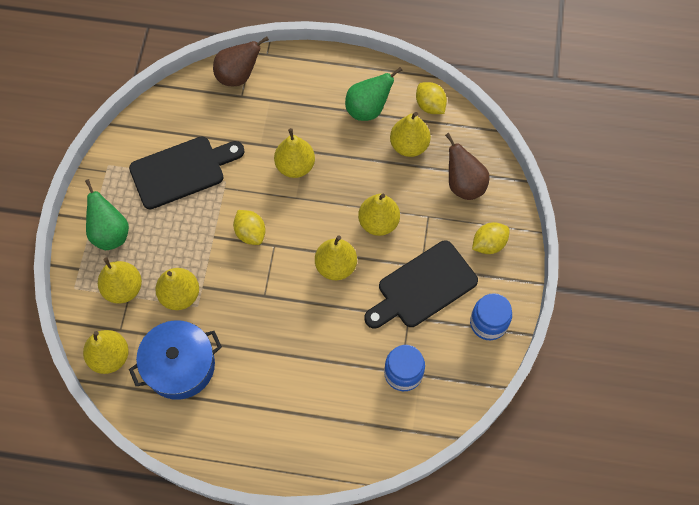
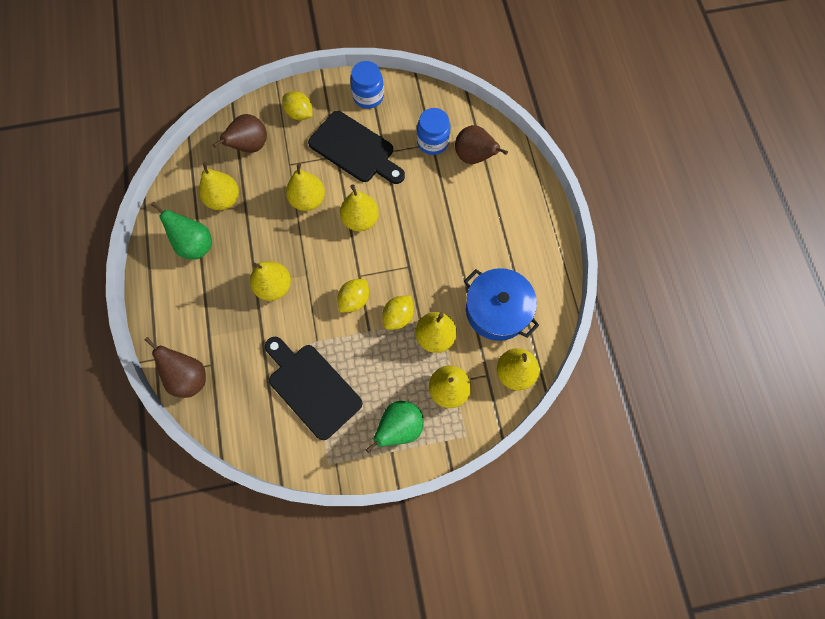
camera: 110 degrees left, 5 degrees up
(367, 412) = (474, 157): none -> brown pear
(430, 105) = (177, 194): yellow lemon -> yellow lemon (398, 316)

